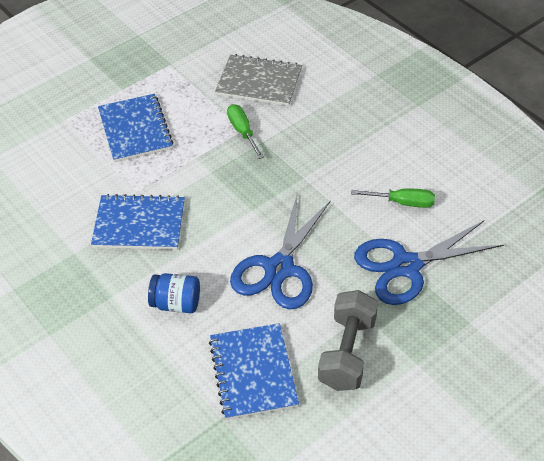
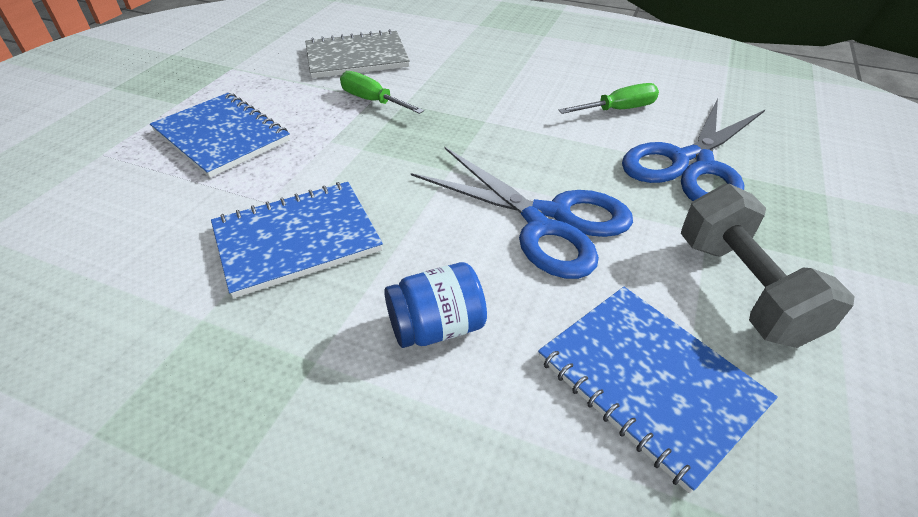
camera: 30 degrees left, 5 degrees down
(279, 269) = (548, 221): blue scissors -> blue scissors turned 45 degrees counterclockwise

